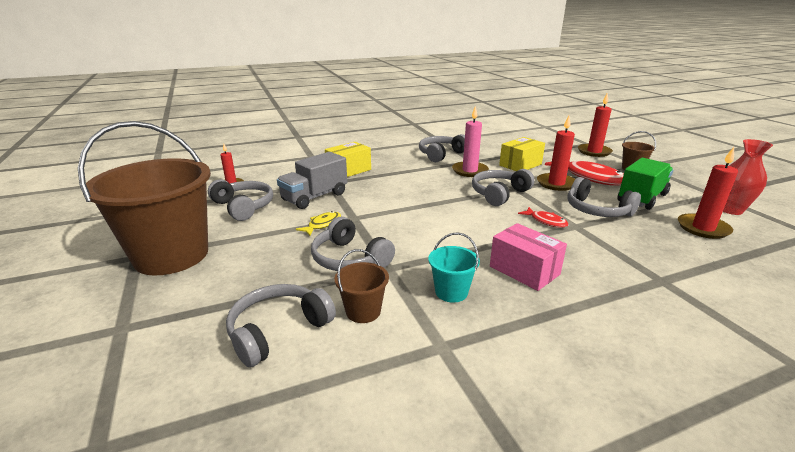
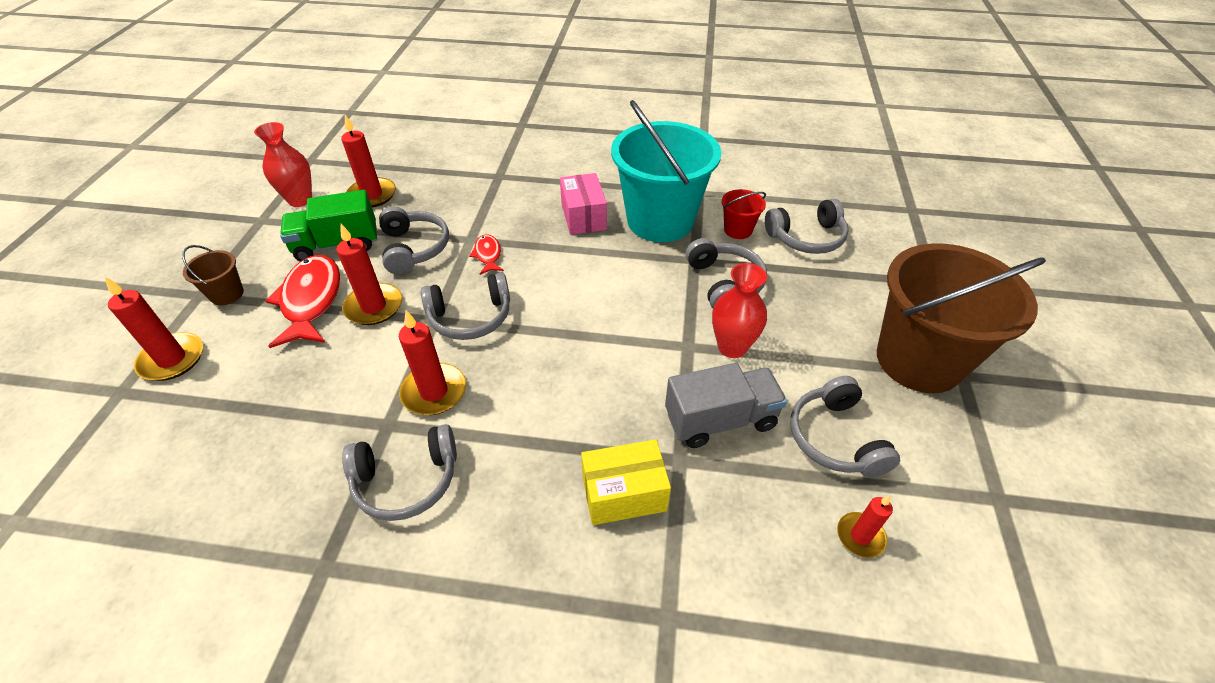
camera: 150 degrees left, 20 degrees up
(322, 225) = (732, 347): yellow fish -> red vase
(363, 311) = (738, 230): brown bucket -> red bucket
(451, 292) = (660, 221): turquoise bucket -> turquoise bucket, size x2.40
(470, 171) = (434, 392): pink candle -> red candle
(520, 165) = (339, 374): yellow box -> none

